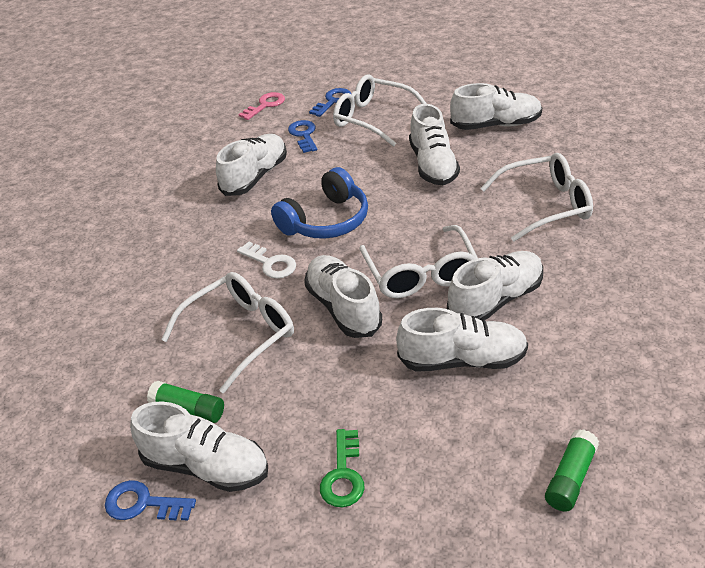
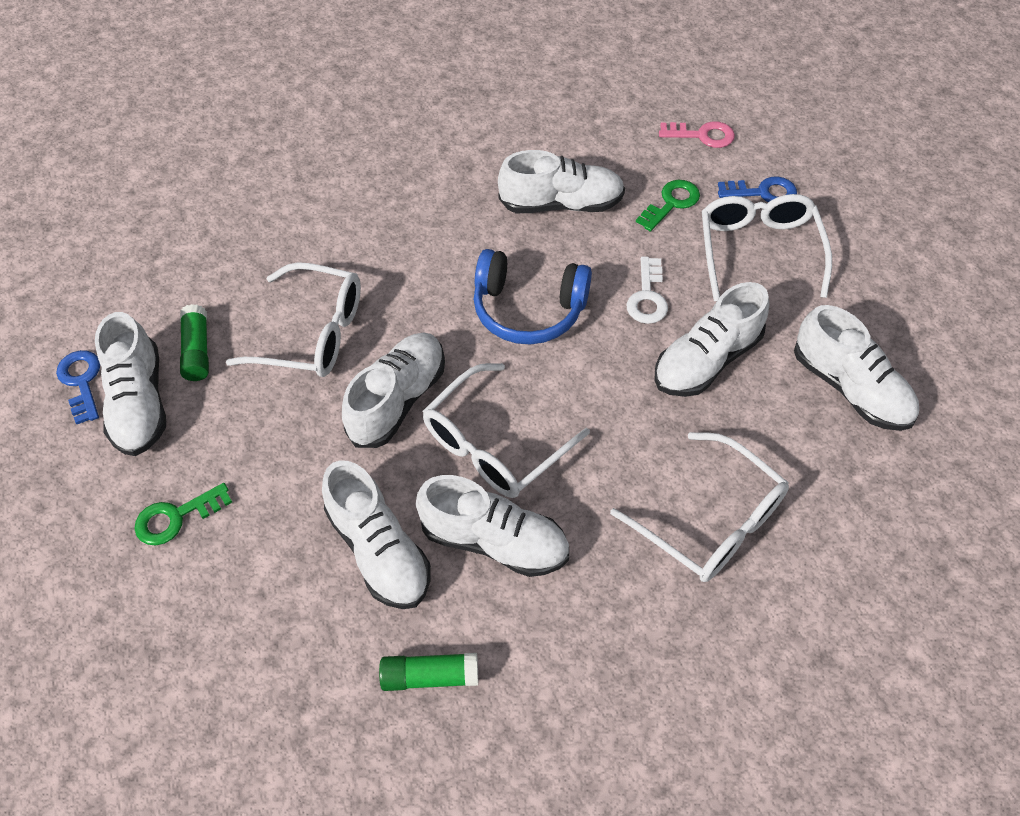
camera: 55 degrees right, 15 degrees up
(270, 263) = (428, 299): white key -> white key (647, 297)
(304, 135) = (671, 203): blue key -> green key
(570, 478) = (261, 728): green glue stick -> green glue stick (430, 676)

